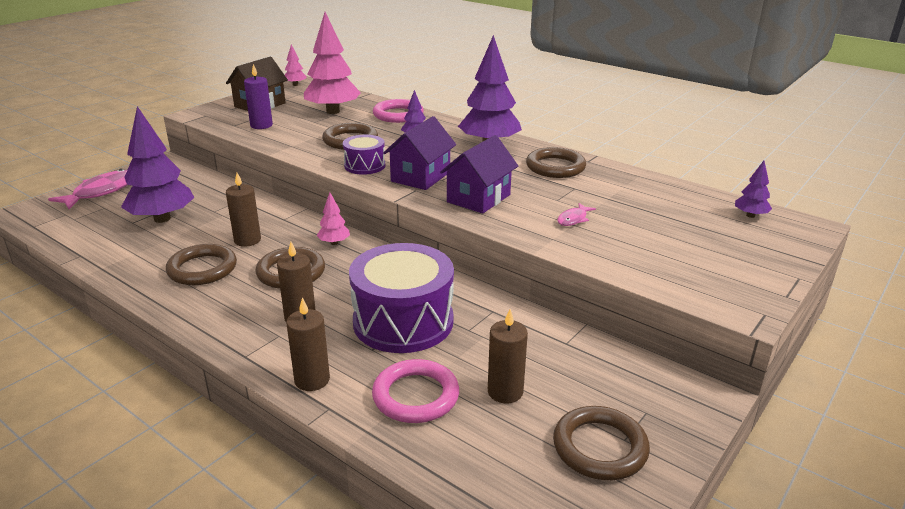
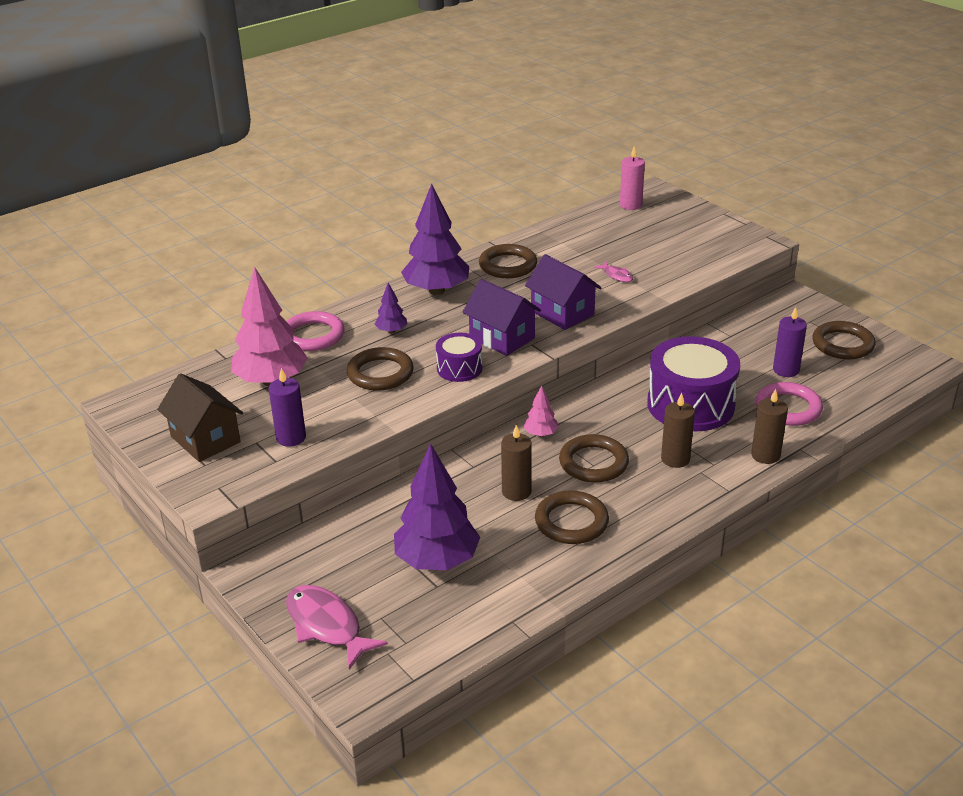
camera: 75 degrees left, 5 degrees up
(295, 85) = (134, 408): pink tree -> none
(505, 392) = (786, 370): brown candle -> purple candle
(750, 215) = (630, 205): purple tree -> pink candle

